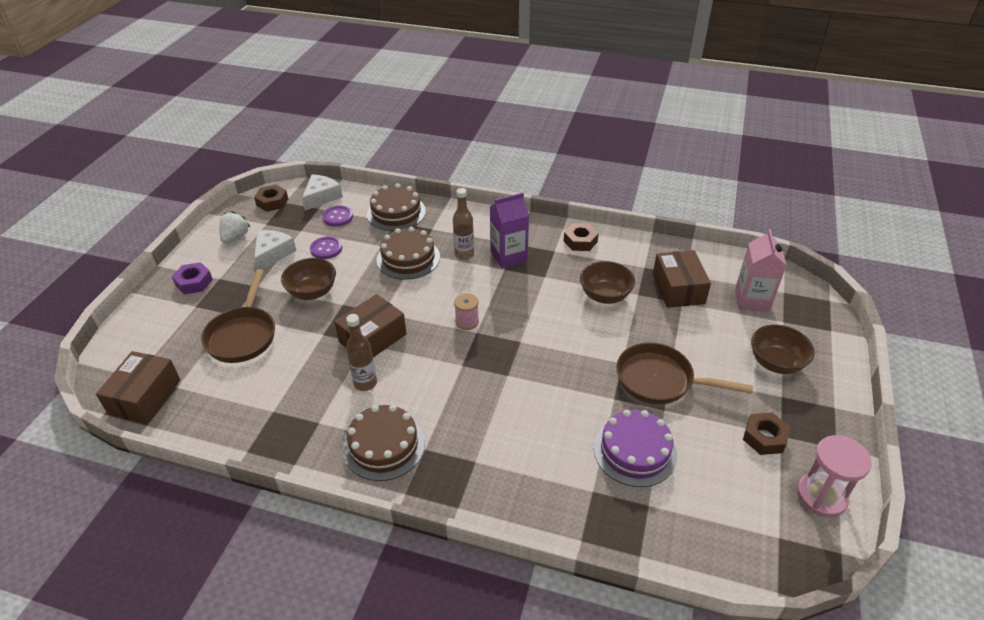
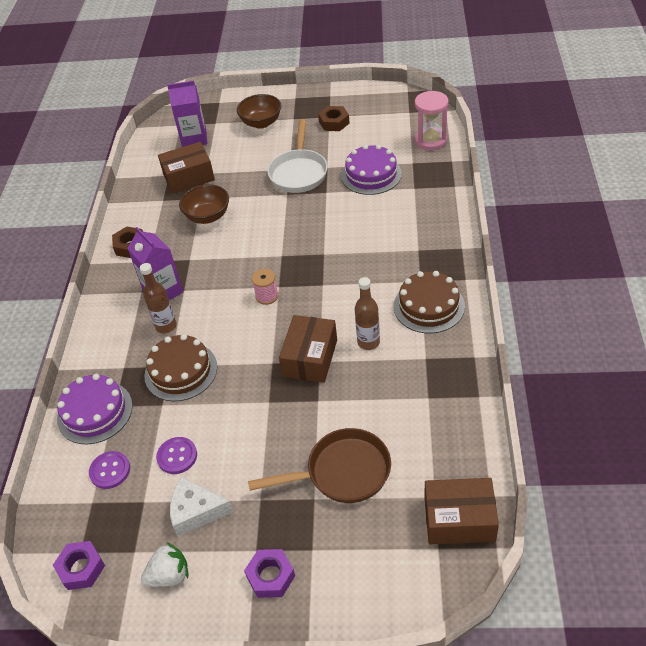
camera: 100 degrees left, 5 degrees up
(235, 237) = (169, 575): white strawberry -> white strawberry turned 150 degrees clockwise
(272, 202) = (81, 568): brown nut -> purple nut
(312, 292) = (256, 437): brown bowl -> none
(321, 197) = (65, 509): white cheese -> none
(372, 338) = (310, 358): brown box -> brown box turned 75 degrees clockwise
(396, 212) = (95, 412): brown cake -> purple cake
(660, 380) = (299, 172): brown pan -> white pan
(752, 300) = (194, 139): pink carton -> purple carton
(821, 496) = (371, 99): pink hourglass -> pink hourglass (430, 140)

